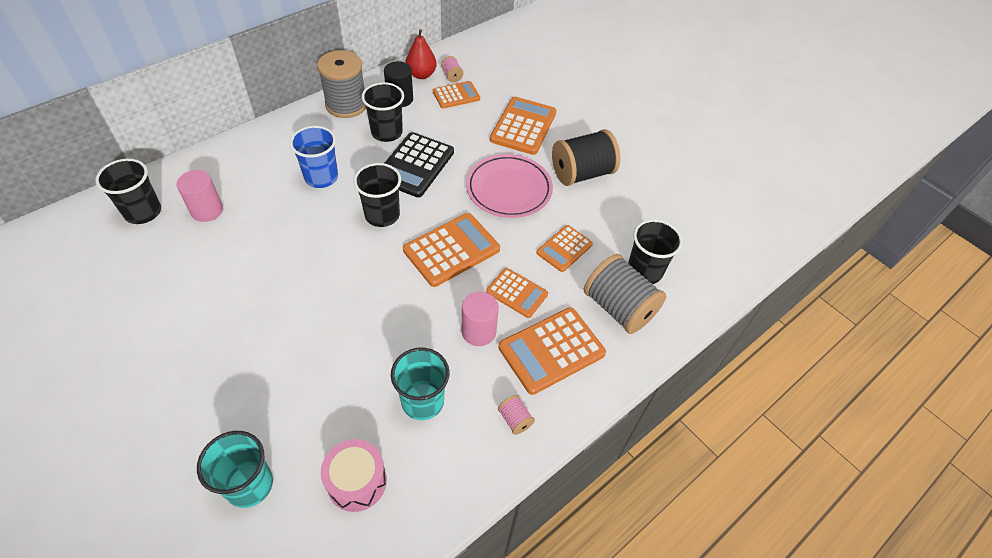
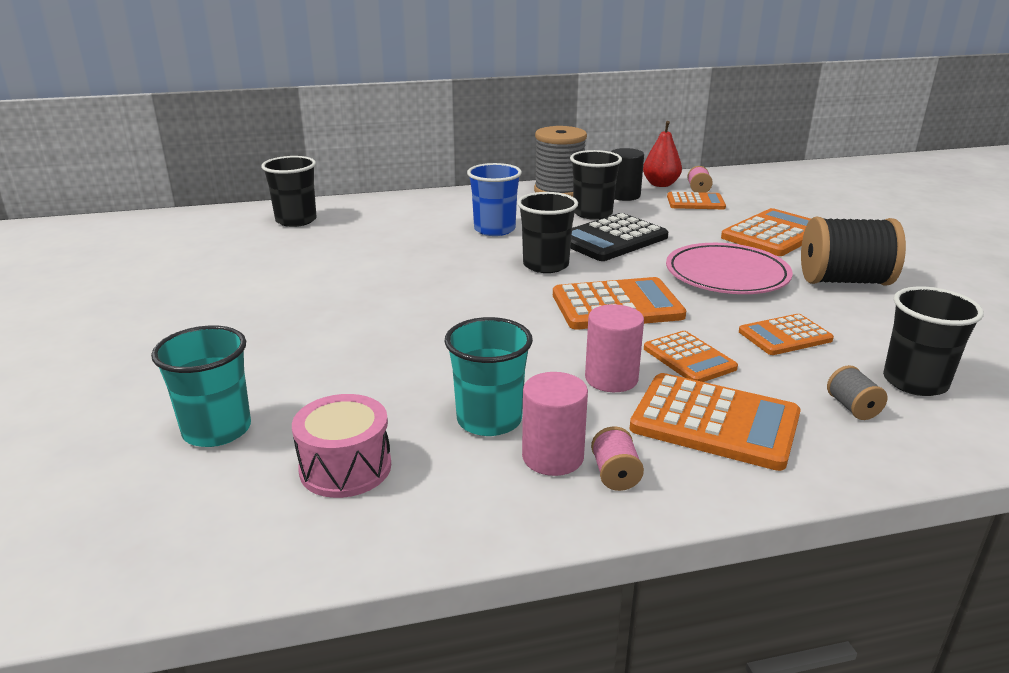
camera: 30 degrees right, 25 degrees down
(207, 210) = (357, 230): pink cylinder -> pink cylinder (552, 457)
(551, 350) = (715, 422): orange calculator -> orange calculator turned 150 degrees counterclockwise
(619, 308) = (852, 408): grey spool -> grey spool, size x0.43

